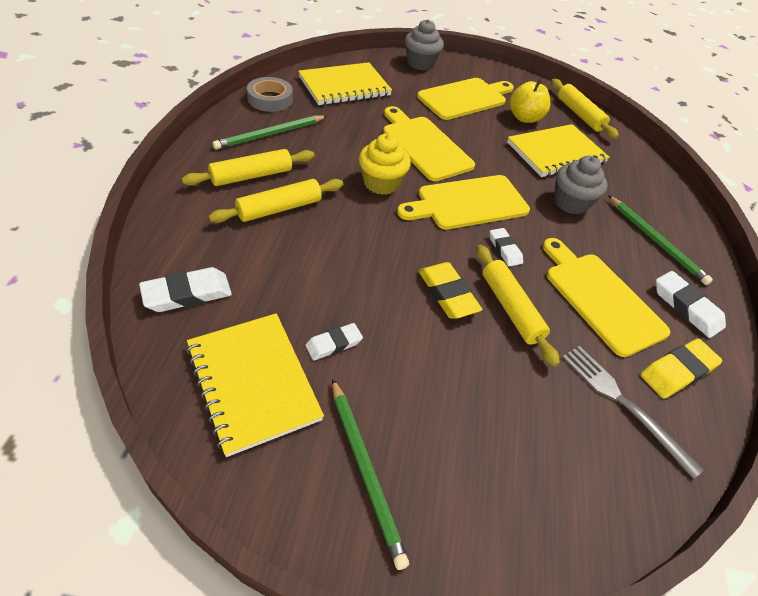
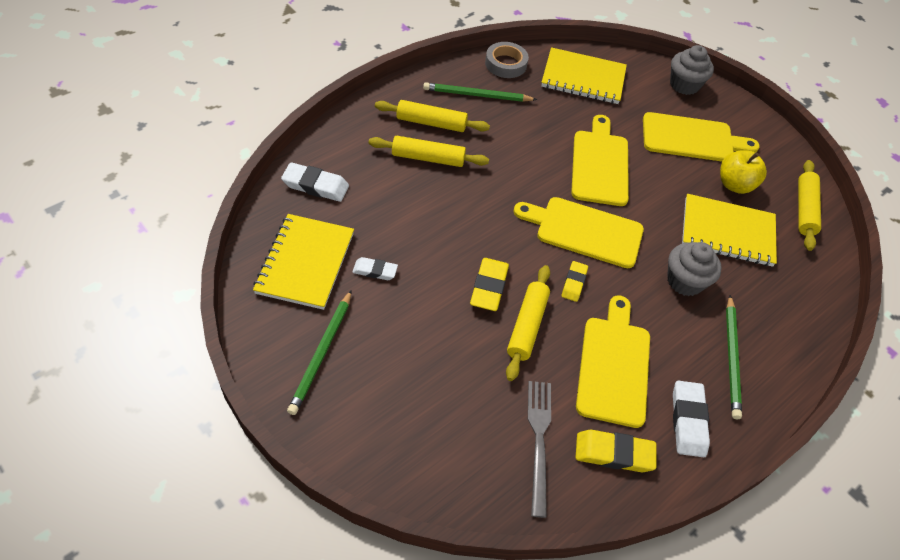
camera: 40 degrees right, 5 degrees up
(381, 183) = (526, 178): yellow cupcake -> none
(504, 249) = (574, 283): white eraser -> yellow eraser

